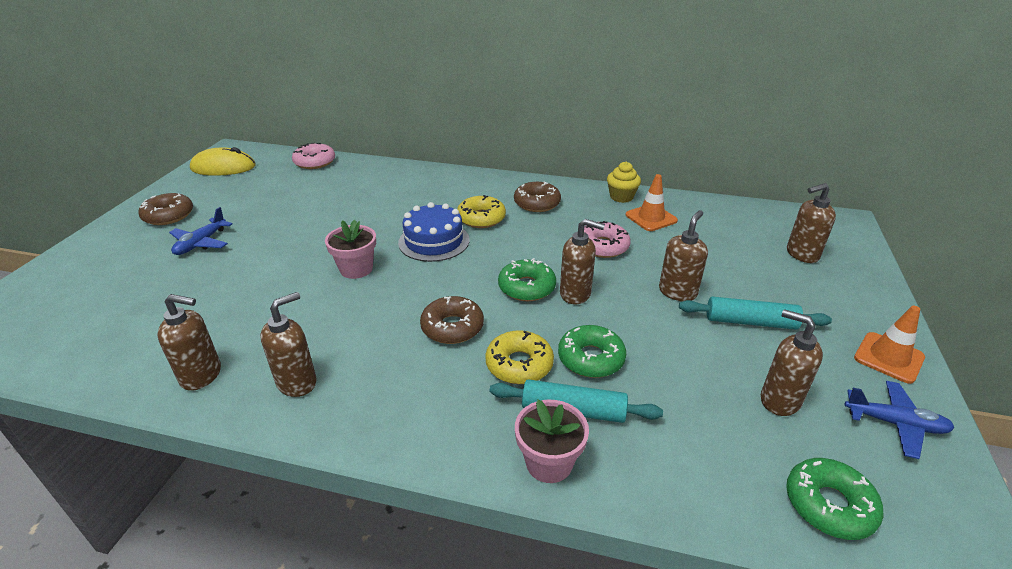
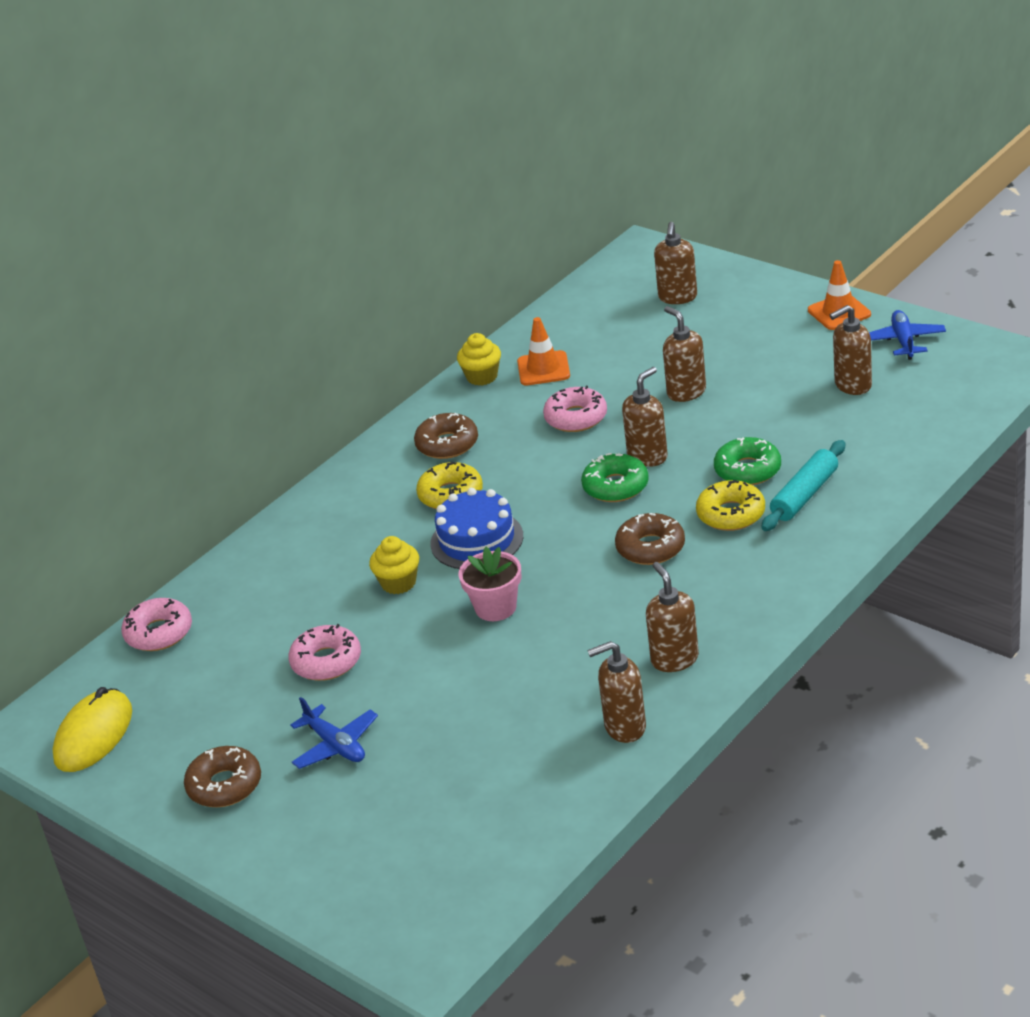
camera: 60 degrees left, 0 degrees up
(202, 375) = (624, 727): brown soap dispenser -> brown soap dispenser turned 135 degrees counterclockwise
(290, 218) = (326, 661): none -> pink donut
(376, 223) = (398, 583): none -> yellow cupcake
(549, 463) = (853, 520): pink flower pot -> none
(750, 322) = (754, 365): turquoise rolling pin -> none
(829, 505) = (954, 401): green donut -> none
(895, 423) = (904, 341): blue plane -> blue plane turned 45 degrees counterclockwise

